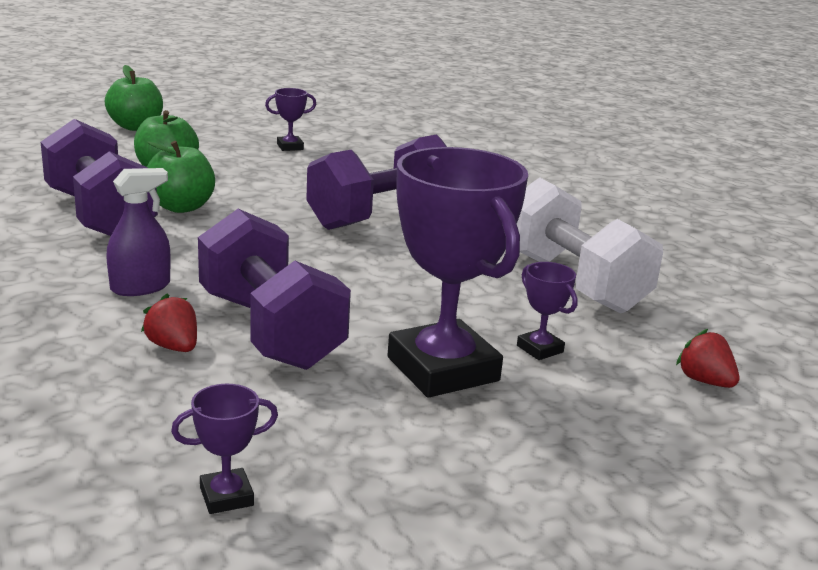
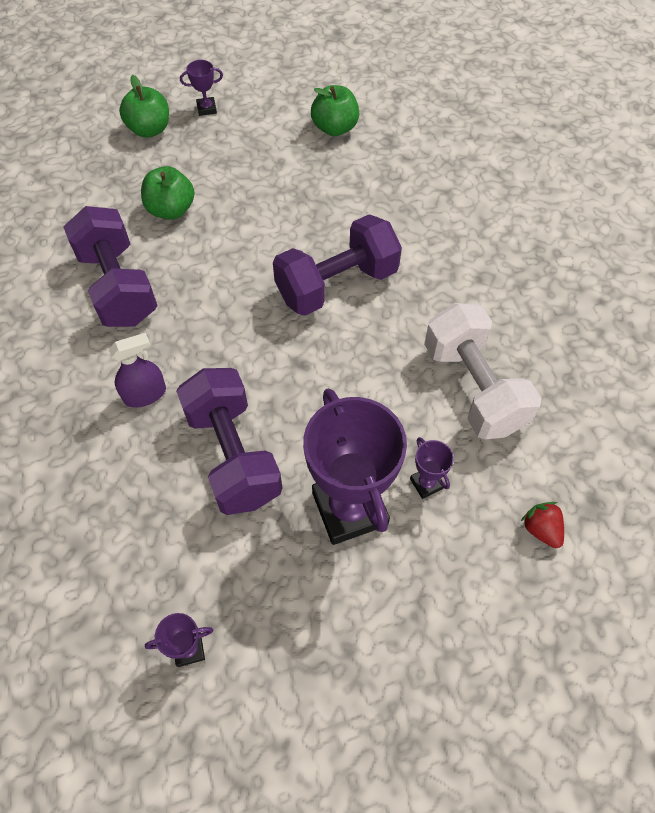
camera: 10 degrees right, 35 degrees up
(173, 347) = (165, 476): red strawberry -> none
(181, 207) = (180, 271): green apple -> green apple (335, 128)
(290, 147) = (276, 161): purple trophy -> purple trophy (206, 109)

